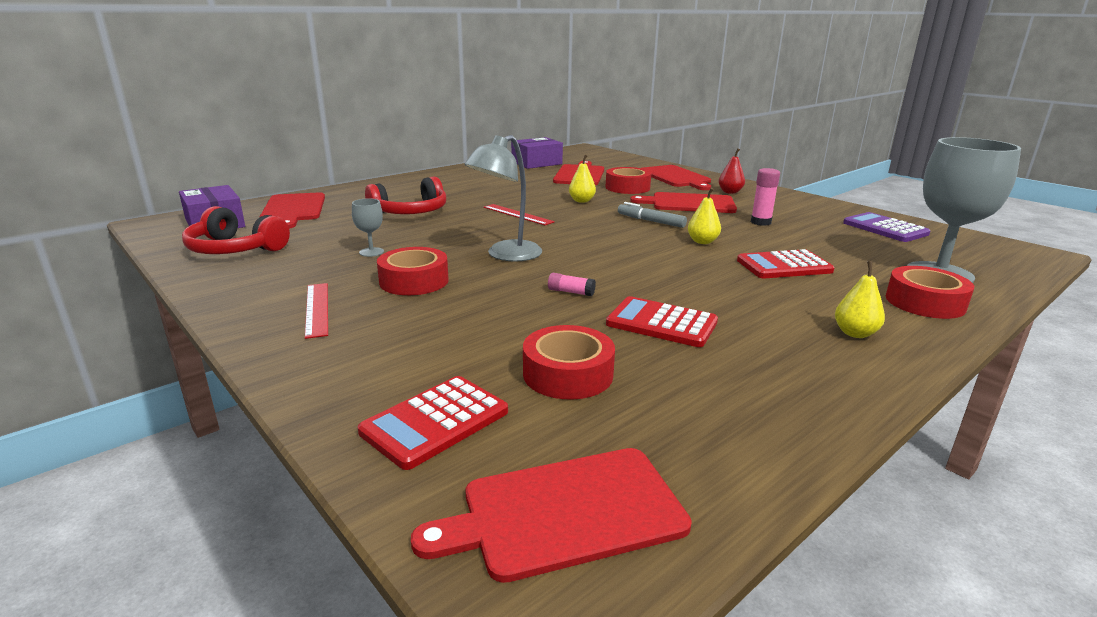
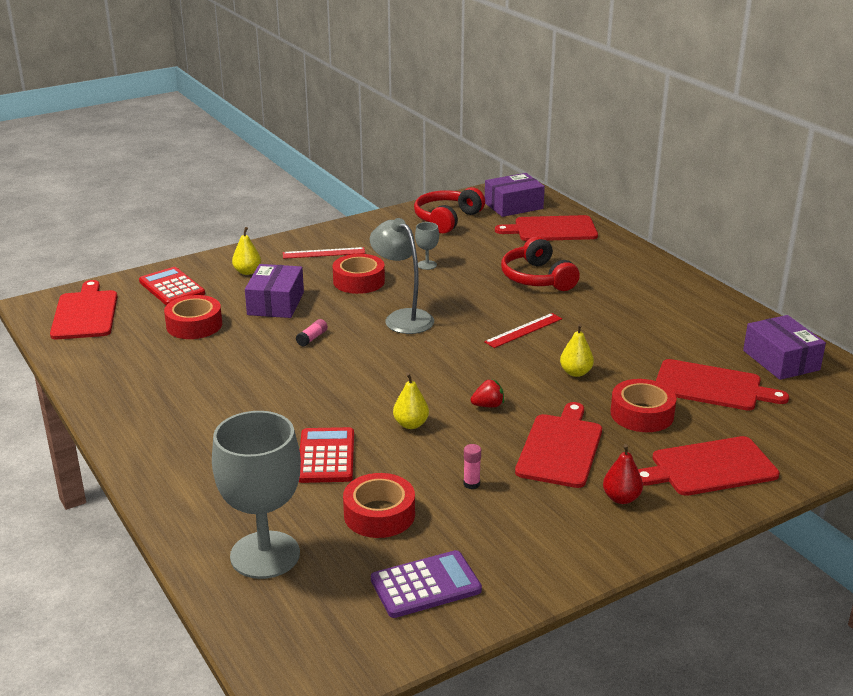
camera: 100 degrees right, 5 degrees up
(483, 323) = (276, 303): none -> purple box
(650, 221) = (488, 405): grey marker -> red strawberry
(661, 323) = (241, 367): red calculator -> none
(760, 222) = (471, 484): pink glue stick -> pink glue stick, size x0.64
(855, 333) = (178, 446): yellow pear -> yellow pear (247, 272)
(925, 302) = (208, 510): red tape -> red tape (379, 514)

